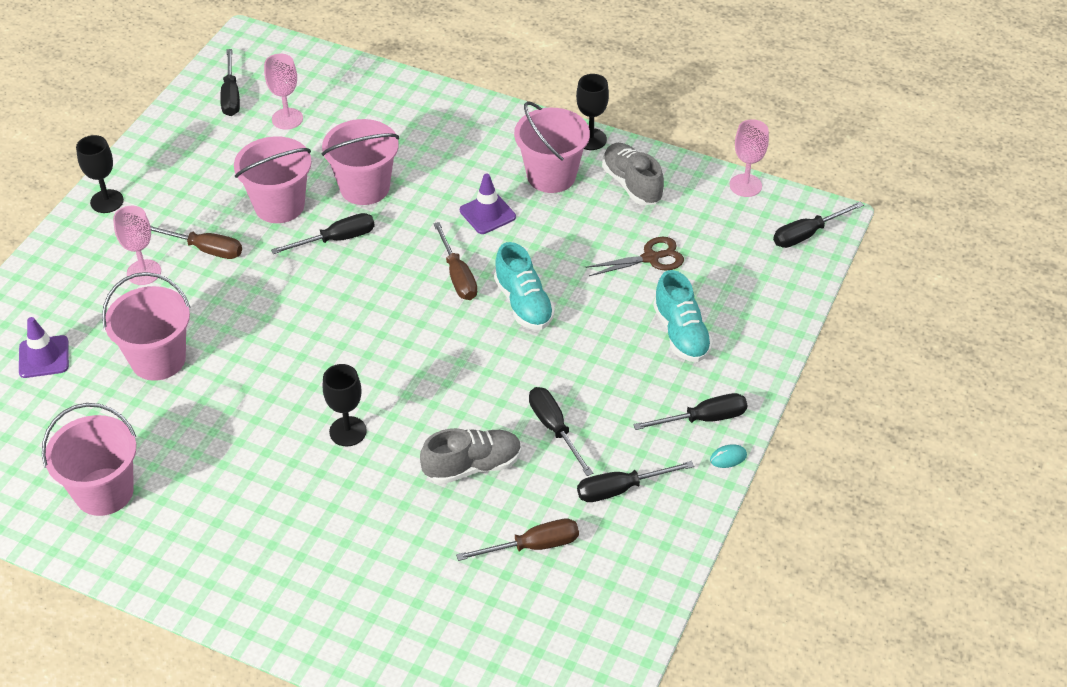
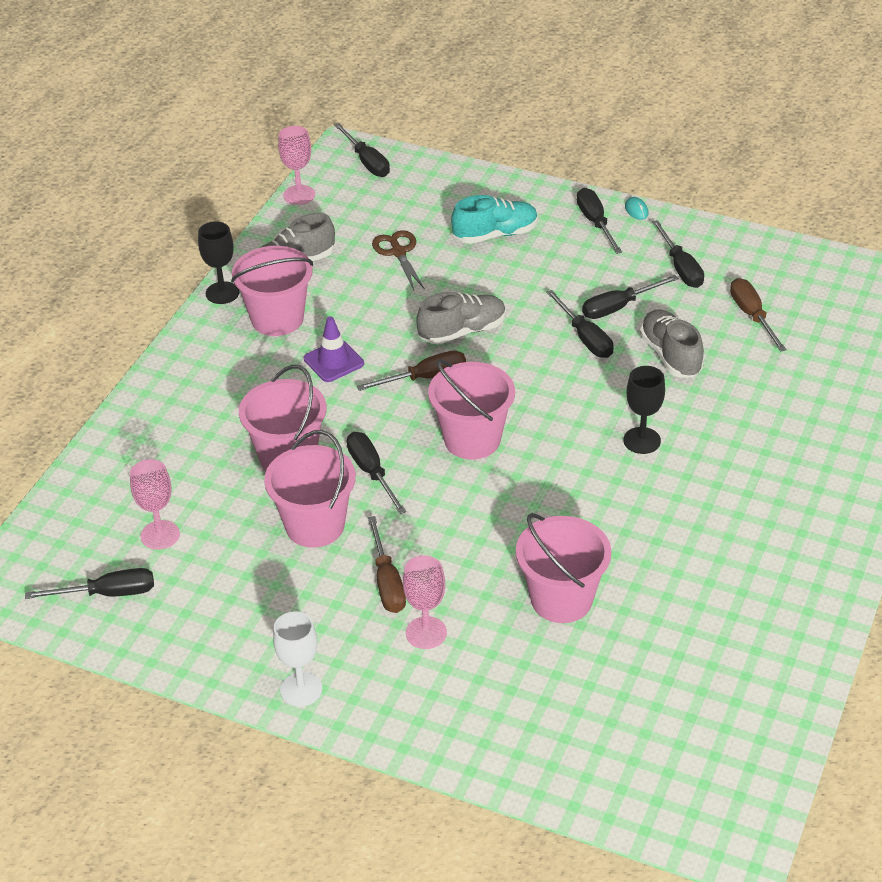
camera: 90 degrees left, 5 degrees down
(44, 357) = (567, 704): purple traffic cone -> none
(104, 491) = (750, 616): pink bucket -> pink bucket (472, 439)
(107, 201) = (301, 689): black goblet -> white goblet
(205, 249) = (387, 582): brown screwdriver -> brown screwdriver turned 150 degrees clockwise
(506, 397) = (585, 338): none -> black screwdriver
(523, 303) = (462, 331): turquoise shoe -> grey shoe

